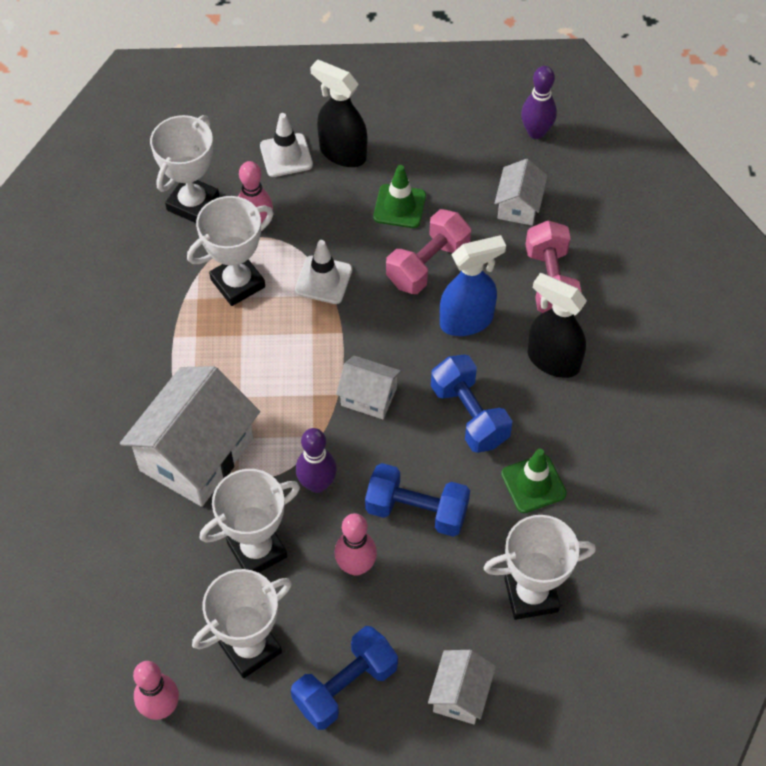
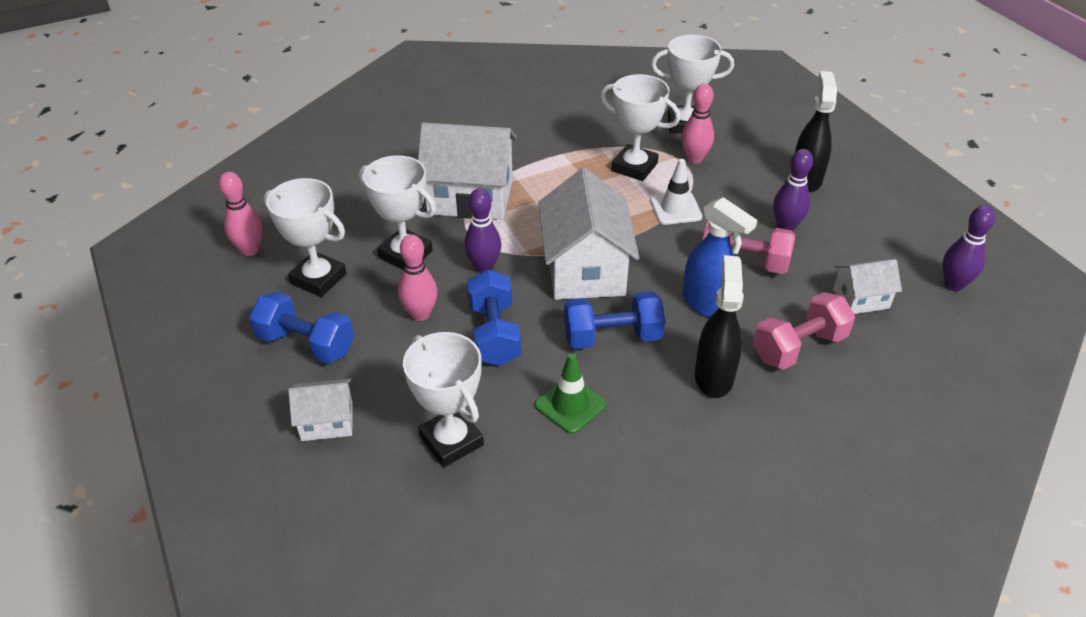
camera: 65 degrees right, 15 degrees down
(286, 155) = (772, 152): white traffic cone -> none
(369, 397) = (585, 269): white house -> white house, size x1.94
(399, 206) = (786, 226): green traffic cone -> purple bowling pin
(469, 415) = (612, 337): blue dumbbell -> blue dumbbell turned 45 degrees clockwise

